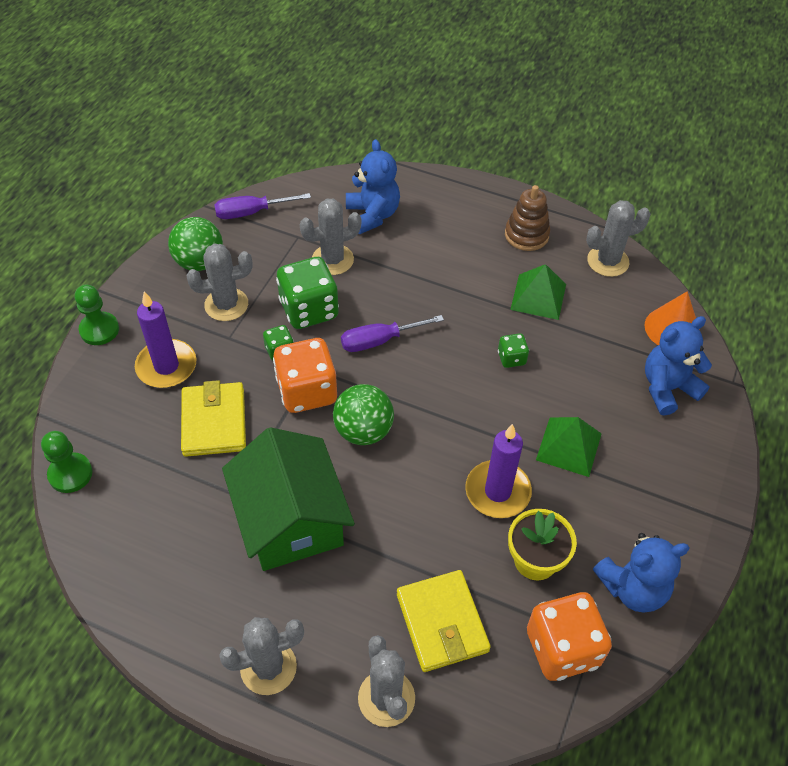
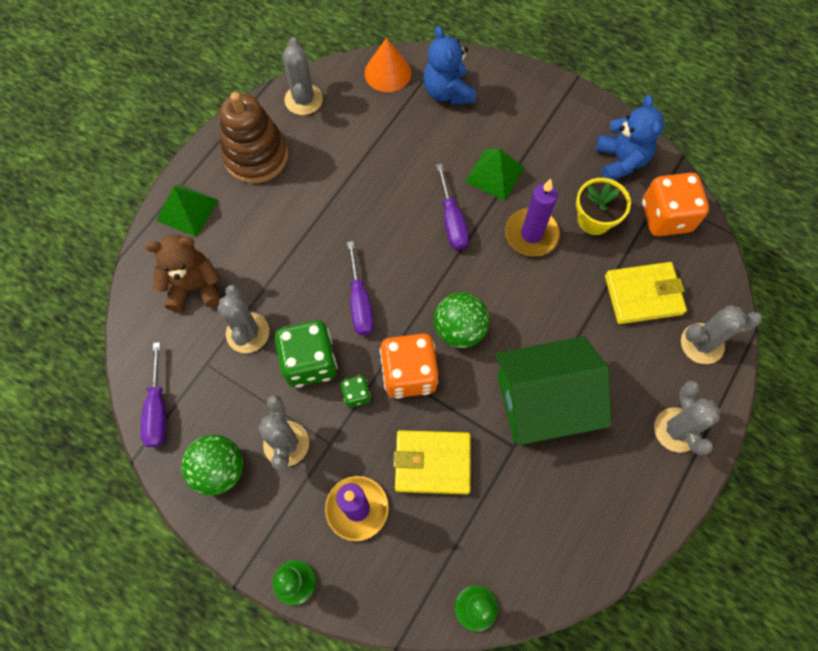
camera: 80 degrees left, 15 degrees up
(372, 215) = (194, 287): blue teddy bear -> brown teddy bear
(495, 410) = (452, 220): none -> purple screwdriver
(511, 358) = (399, 197): green dice -> none
(526, 235) = (256, 156): brown stacking toy -> brown stacking toy, size x1.51
(538, 296) = (333, 162): green pyramid -> green pyramid (187, 210)

